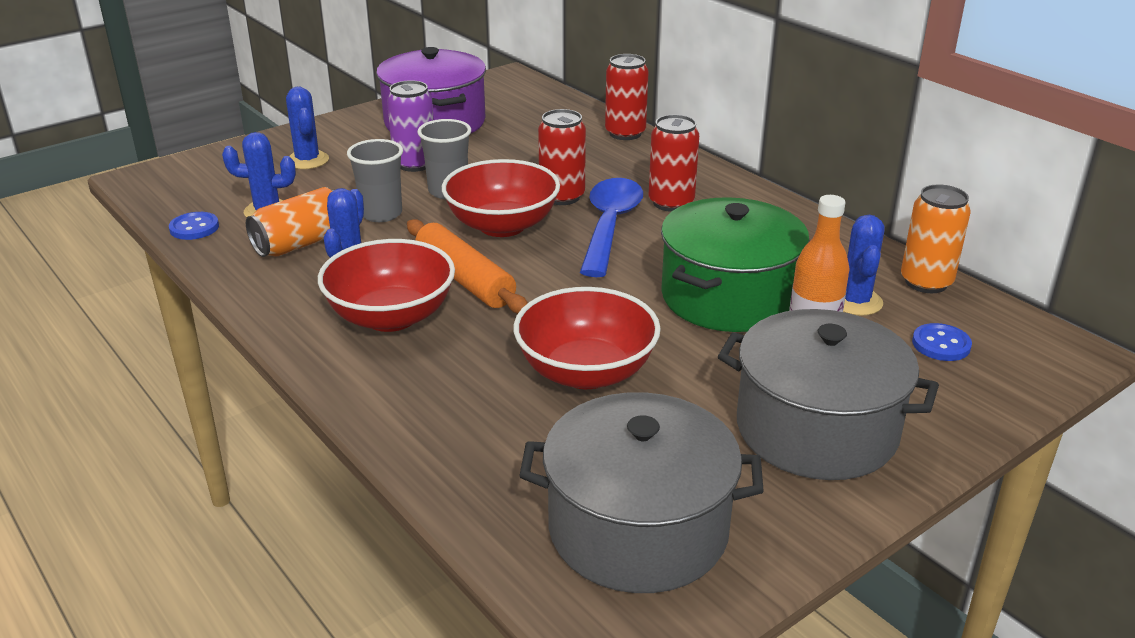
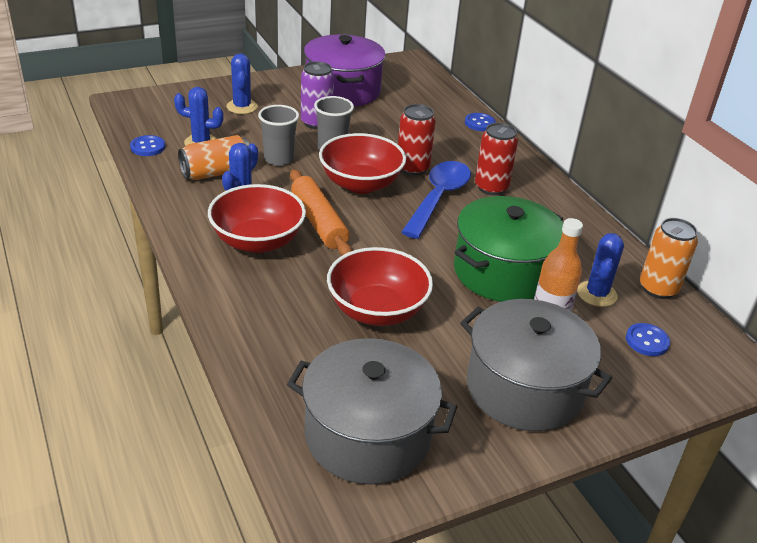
camera: 10 degrees right, 5 degrees up
(625, 133) = (479, 123): red can -> blue button

